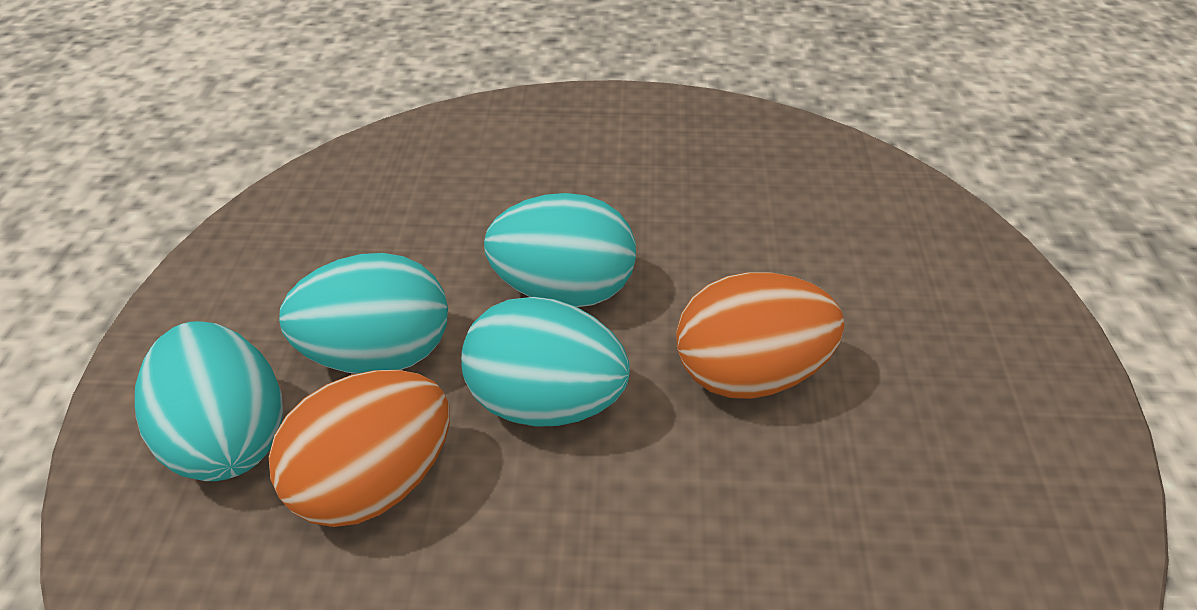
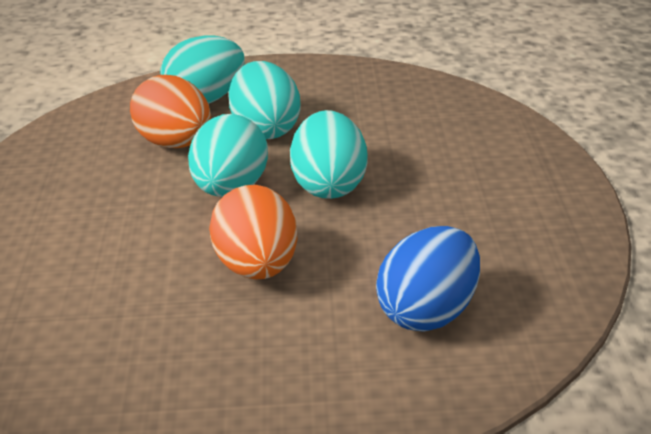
camera: 85 degrees right, 10 degrees down
(834, 229) = (428, 312): none -> blue egg

